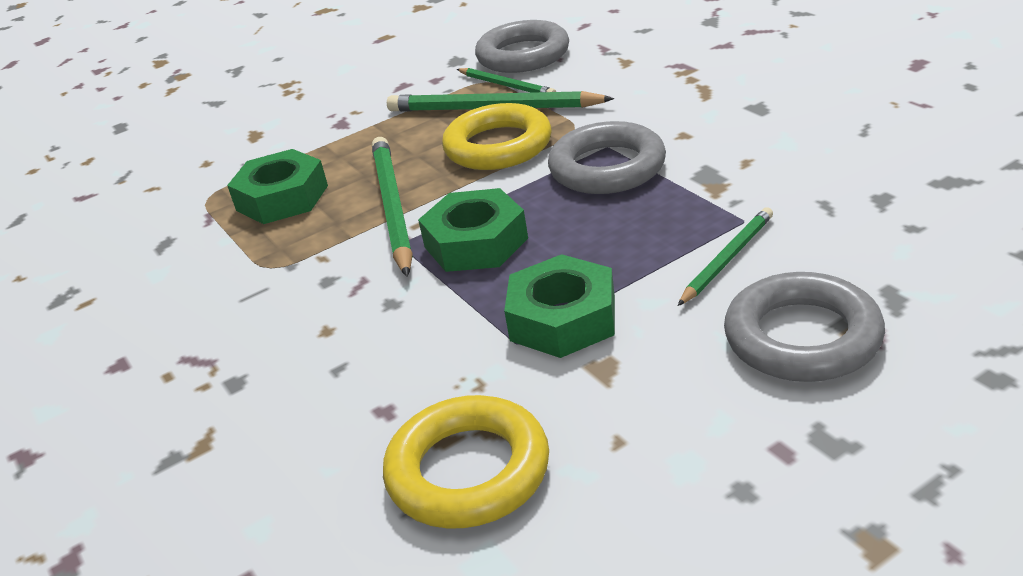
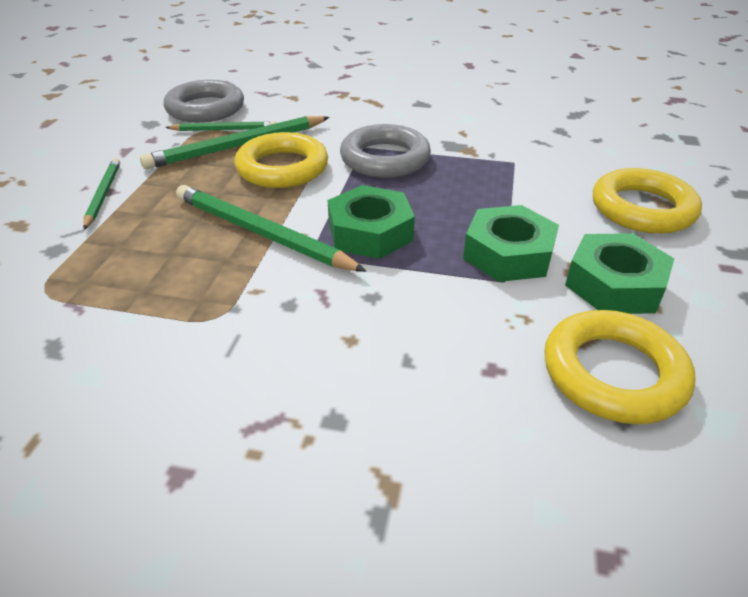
camera: 50 degrees left, 5 degrees up
(282, 198) = (137, 262): green nut -> green nut (614, 284)
(727, 259) = (540, 184): green pencil -> green pencil (103, 195)
(802, 337) = (642, 209): grey ring -> yellow ring

